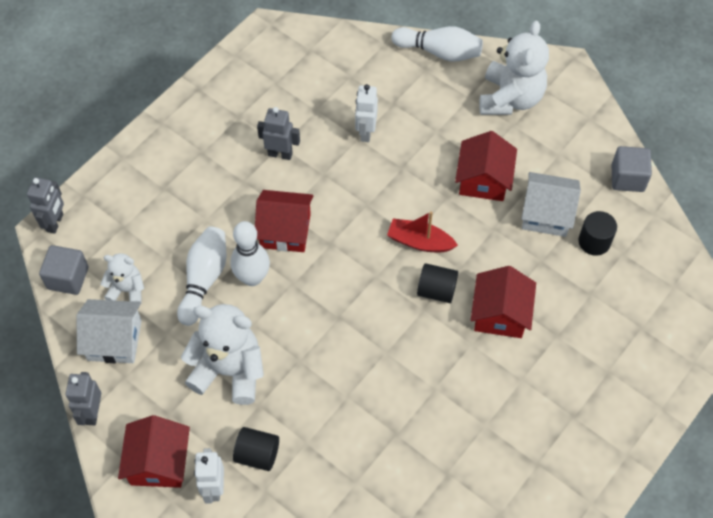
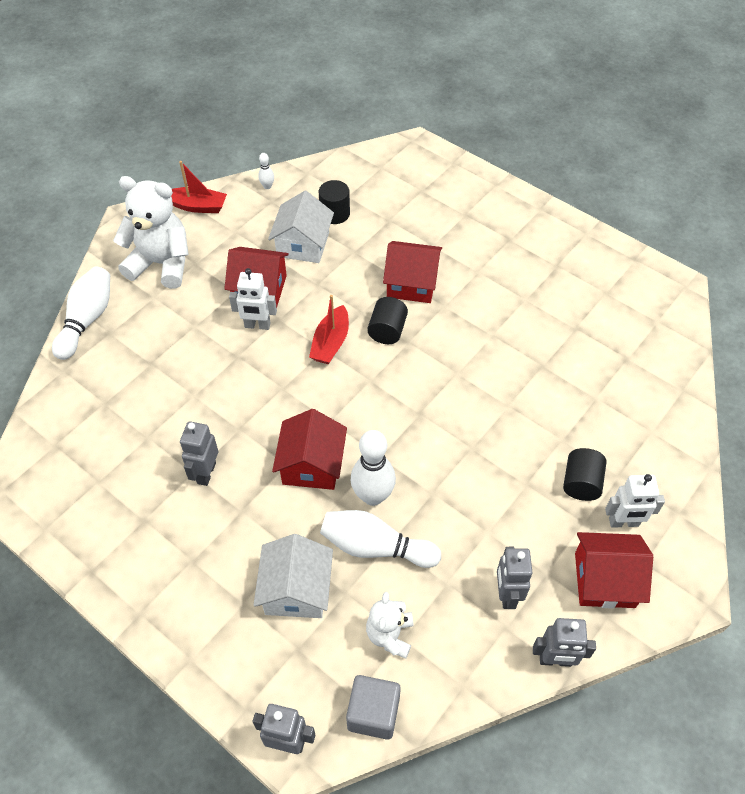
camera: 90 degrees left, 5 degrees down
(114, 340) = (459, 643): white house -> white house (296, 590)
(153, 379) = (506, 594): none -> grey robot
(229, 371) = (489, 514): white teddy bear -> none
(365, 132) = (187, 389): white robot -> white robot (257, 325)
(590, 120) = (197, 206): none -> red boat
(627, 178) = (267, 186): grey cube -> white bowling pin

